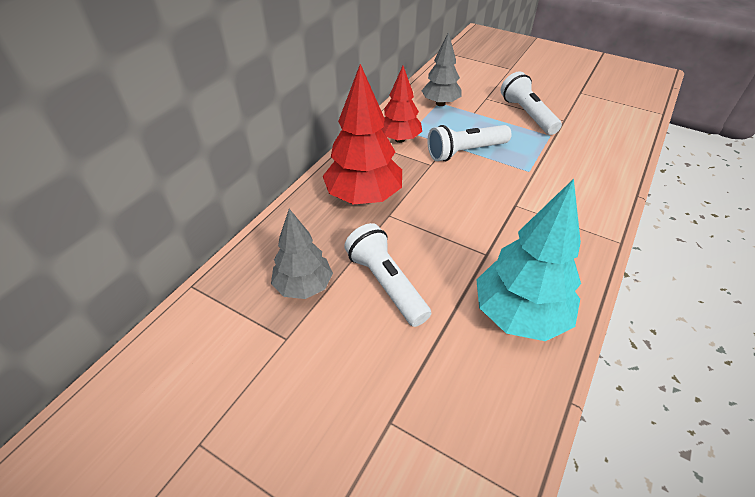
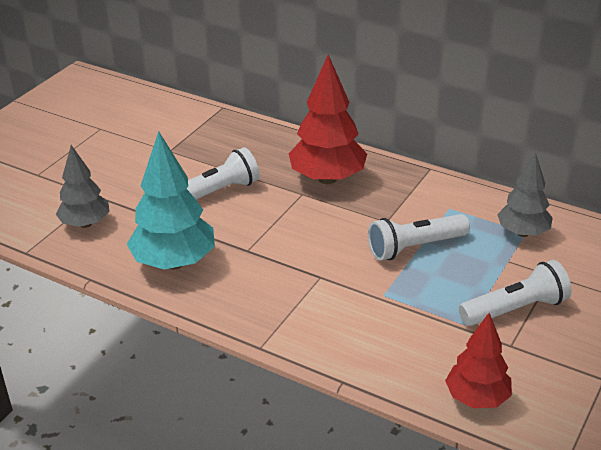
camera: 90 degrees right, 10 degrees down
(303, 286) = (217, 154): grey tree -> grey tree (85, 223)
(399, 139) = (432, 200): red tree -> red tree (477, 398)
(465, 152) = (415, 247): white flashlight -> white flashlight turned 90 degrees counterclockwise

